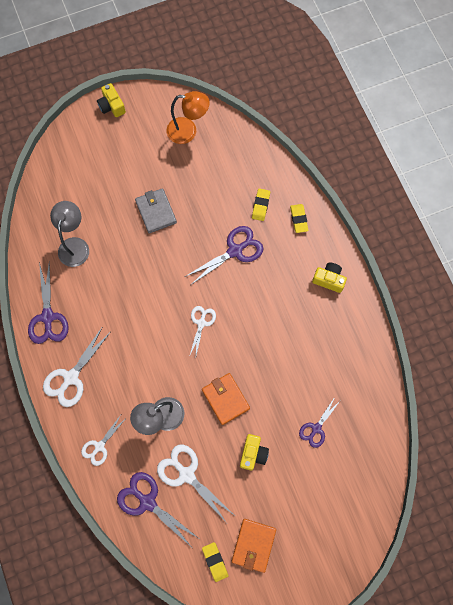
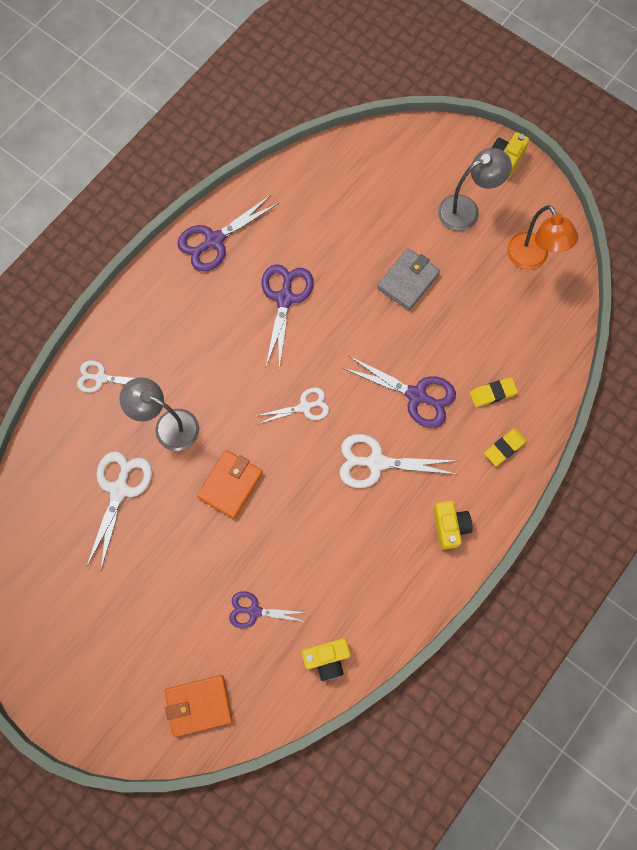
camera: 60 degrees right, 0 degrees up
(71, 378) = (160, 304): white scissors -> white scissors (376, 462)
(75, 245) = (313, 219): grey lamp -> grey lamp (466, 209)
(147, 502) = (66, 464): purple scissors -> purple scissors (285, 298)
(215, 561) = (38, 577): yellow eraser -> none
(253, 453) = (183, 552): yellow camera -> yellow camera (327, 658)
(253, 545) = (78, 611): orange wallet -> orange wallet (199, 705)

